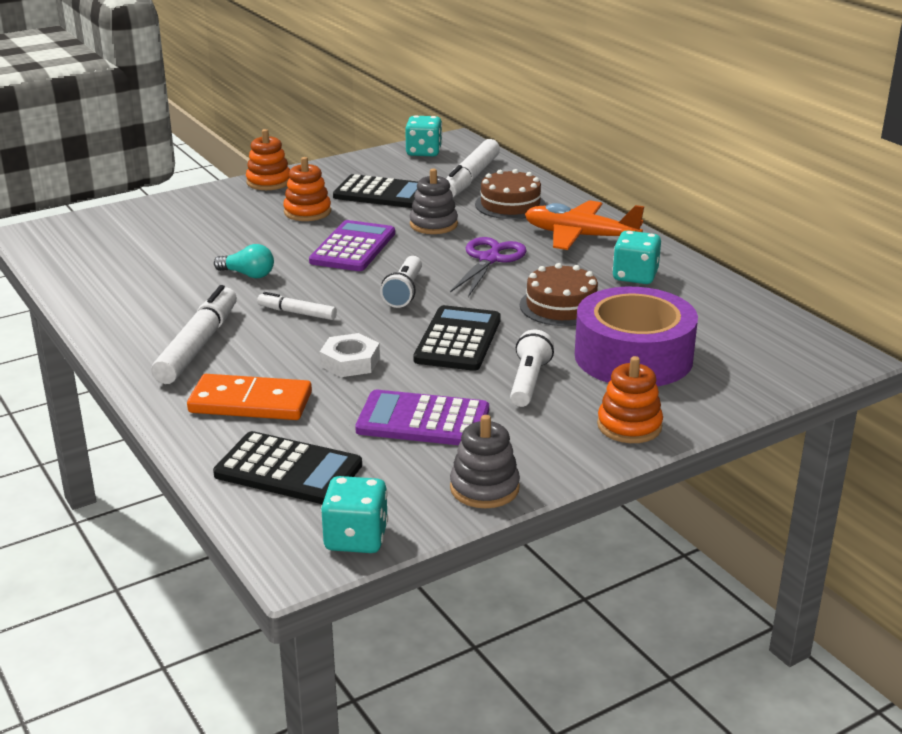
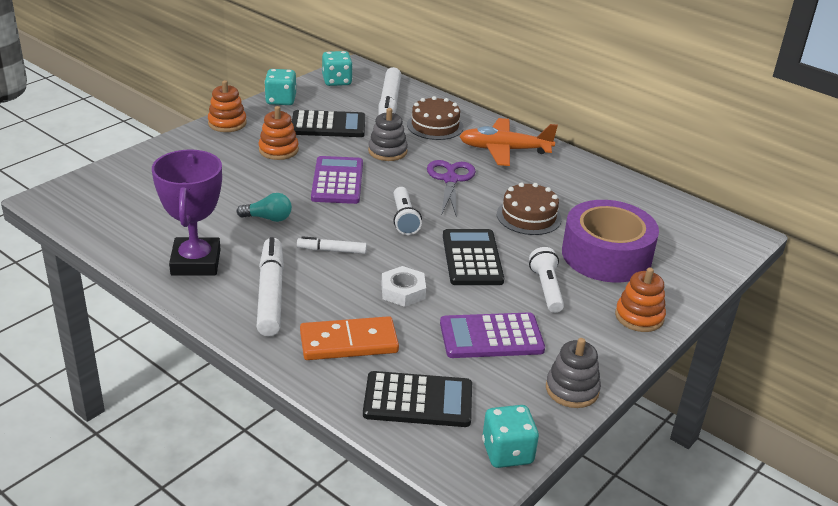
camera: 20 degrees left, 5 degrees up
(139, 306) = (196, 262): none -> purple trophy
(635, 276) = (565, 182): turquoise dice -> turquoise dice (281, 100)

